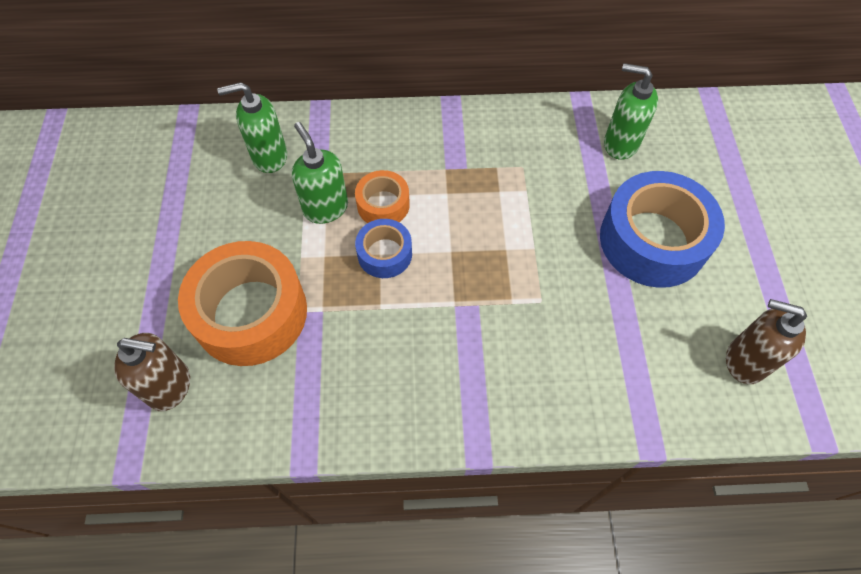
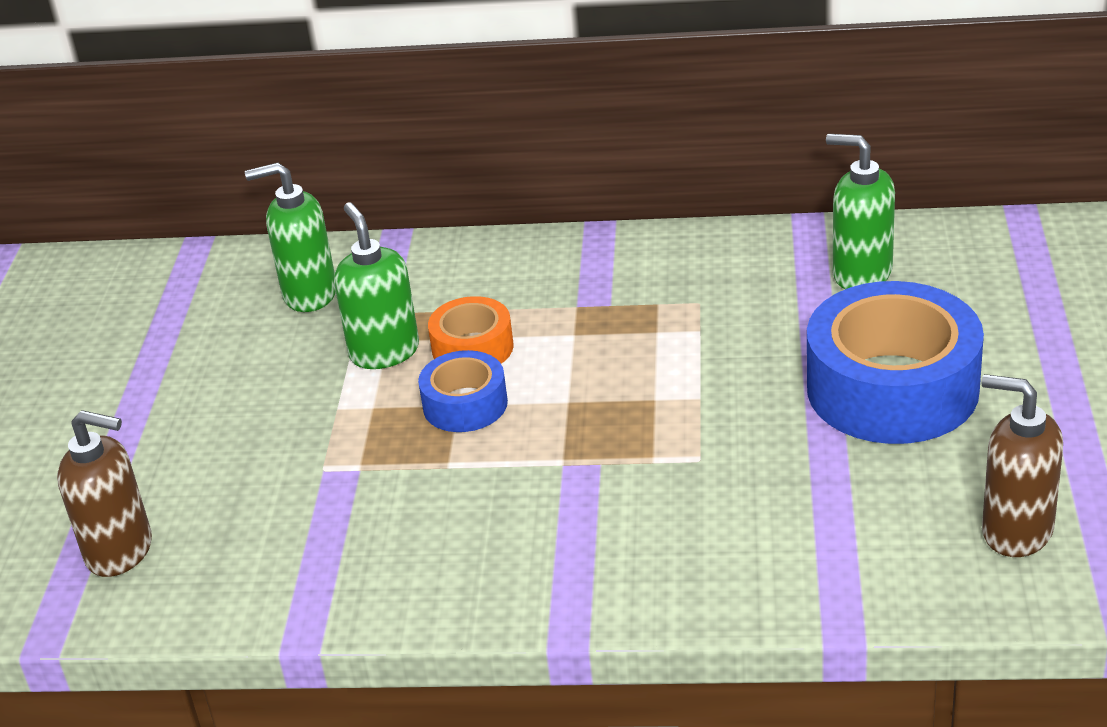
camera: 10 degrees right, 25 degrees down
(251, 313) = (252, 471): orange tape -> none

